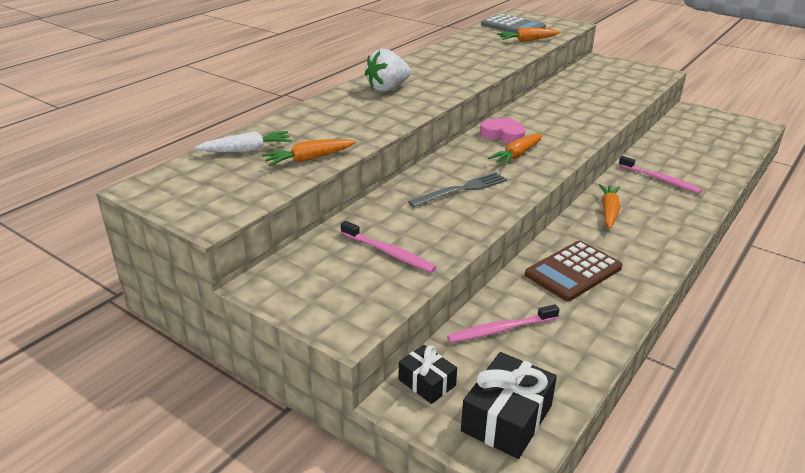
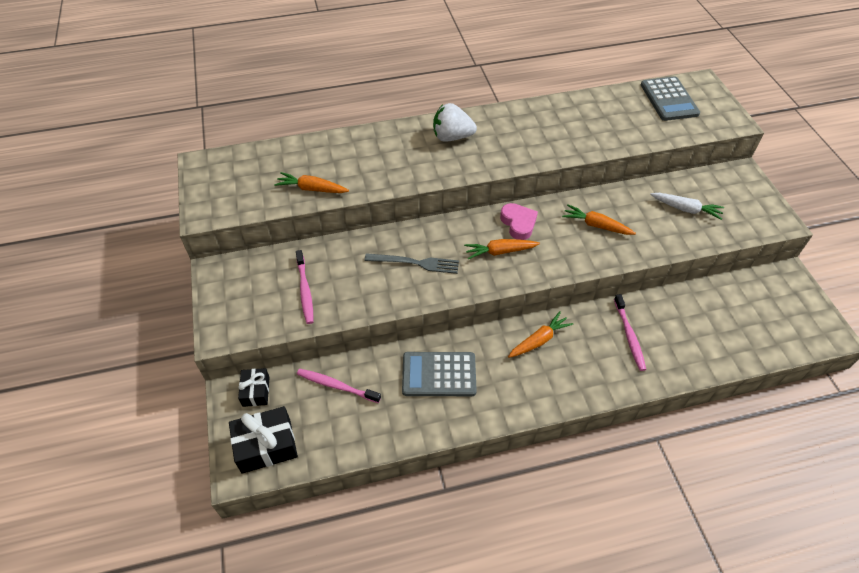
camera: 40 degrees right, 20 degrees up
(247, 150) = (287, 158): white carrot -> white carrot (686, 209)
(527, 40) = (653, 127): orange carrot -> orange carrot (596, 225)
(573, 271) = (439, 374): brown calculator -> grey calculator

